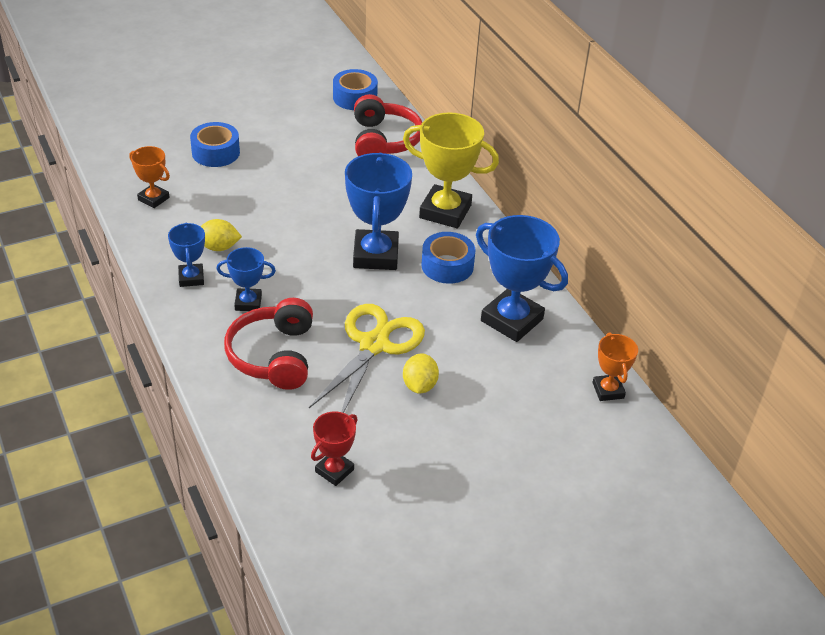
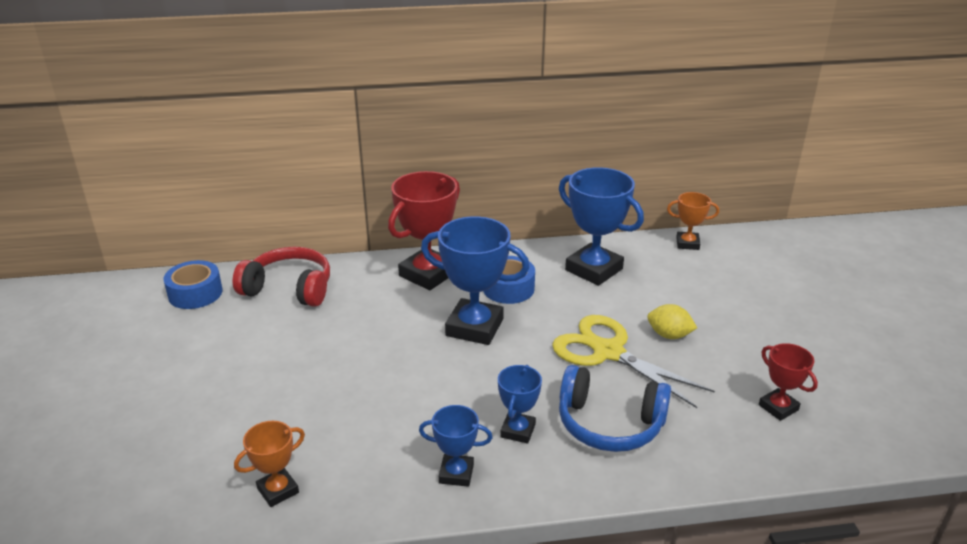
camera: 70 degrees left, 10 degrees down
(216, 152) = (218, 418): blue tape -> none
(219, 247) = (409, 441): yellow lemon -> none
(273, 355) = (609, 424): red headphones -> blue headphones
(445, 211) = (428, 274): yellow trophy -> red trophy
(511, 320) = (594, 269): blue trophy -> blue trophy turned 75 degrees clockwise

